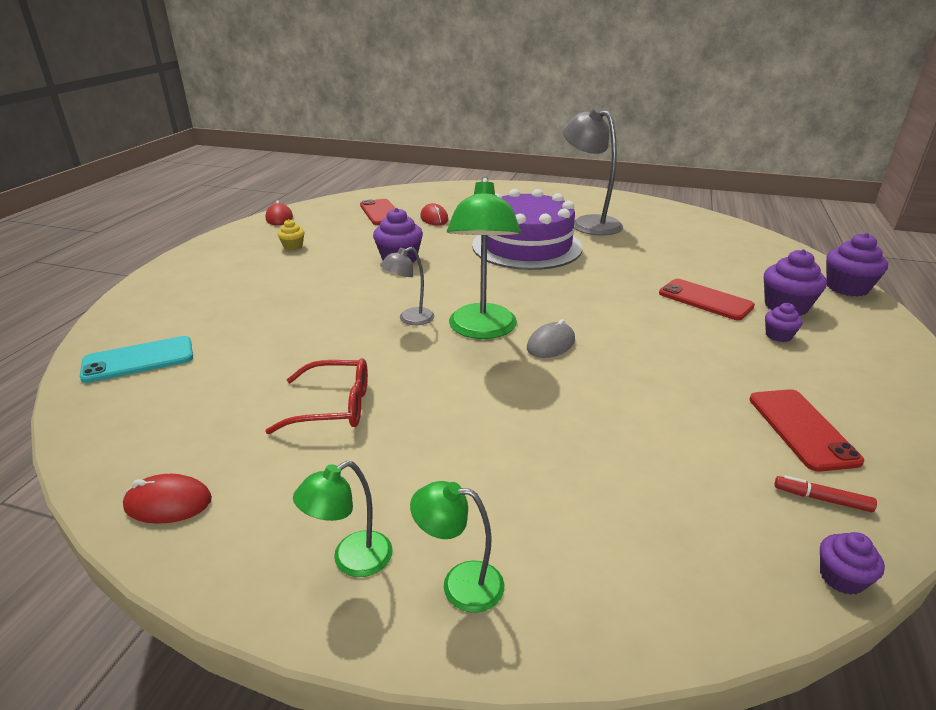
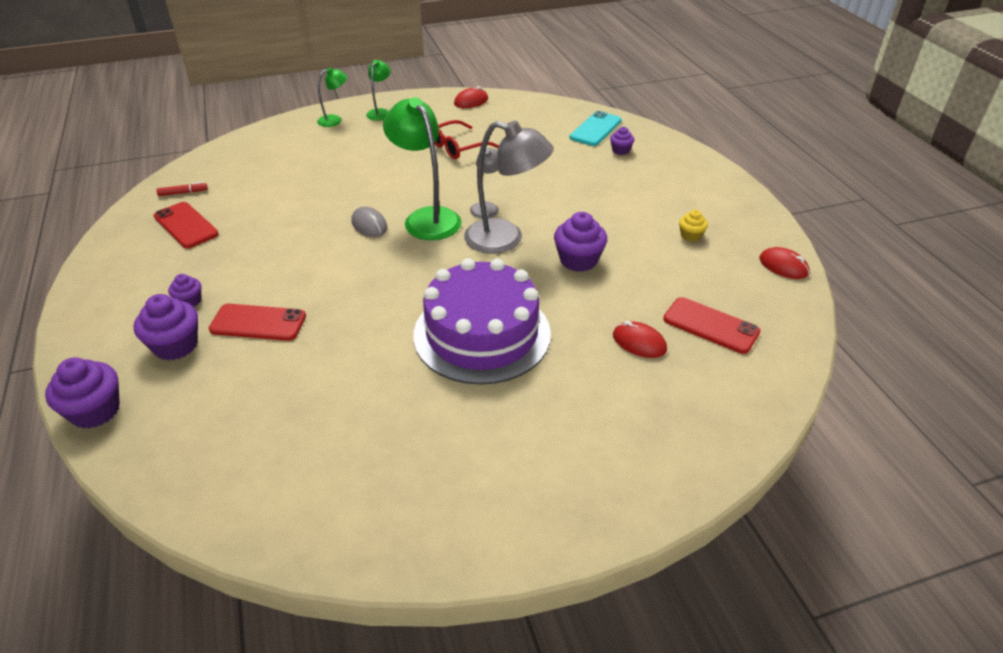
camera: 145 degrees right, 10 degrees up
(551, 344) = (369, 225): grey mouse -> grey mouse turned 45 degrees counterclockwise
(589, 223) = (447, 426): grey lamp -> grey lamp (505, 239)
(841, 578) = (182, 167): purple cupcake -> purple cupcake (620, 150)

